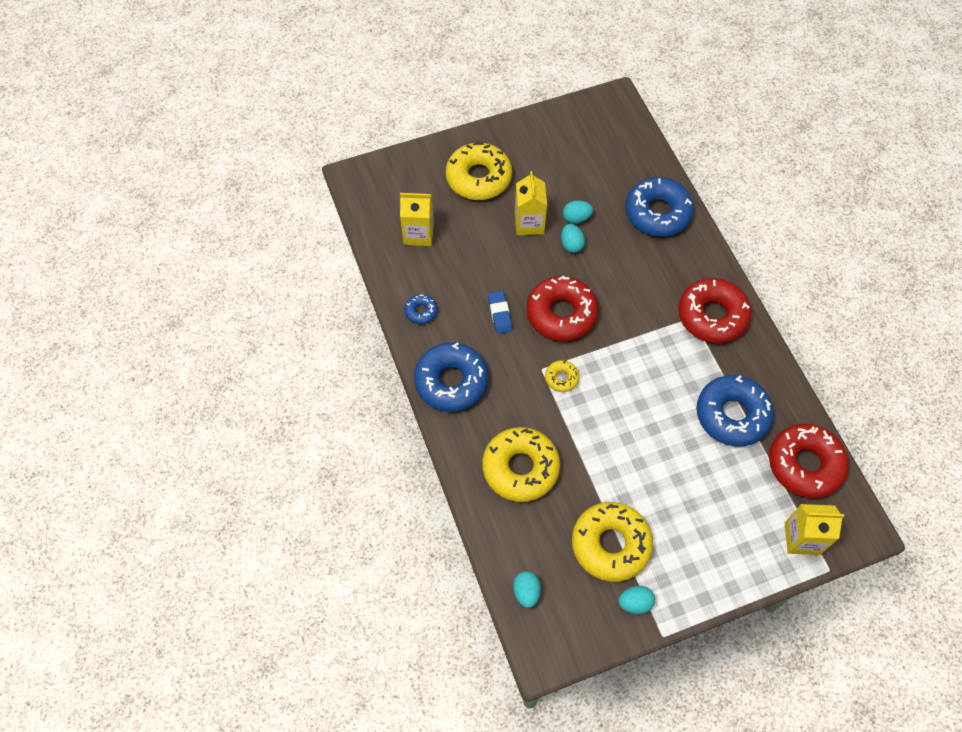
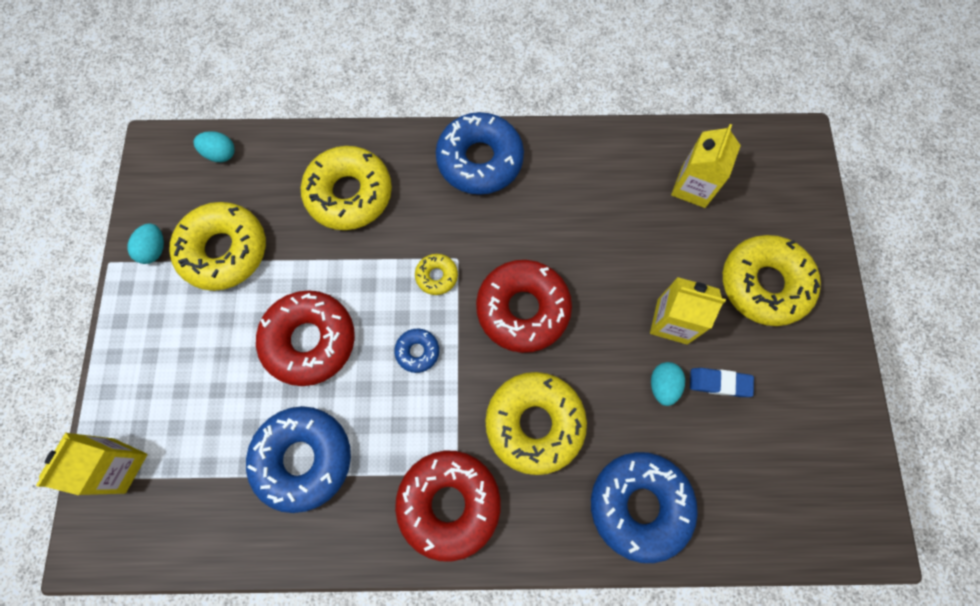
camera: 110 degrees right, 10 degrees up
(421, 311) = (581, 157): blue donut -> blue donut (417, 351)
(500, 314) = (548, 239): blue eraser -> blue eraser (719, 383)
(571, 245) = (622, 362): turquoise egg -> none
(637, 283) = (534, 424): none -> yellow donut
(805, 464) = (199, 520): red donut -> red donut (309, 340)

